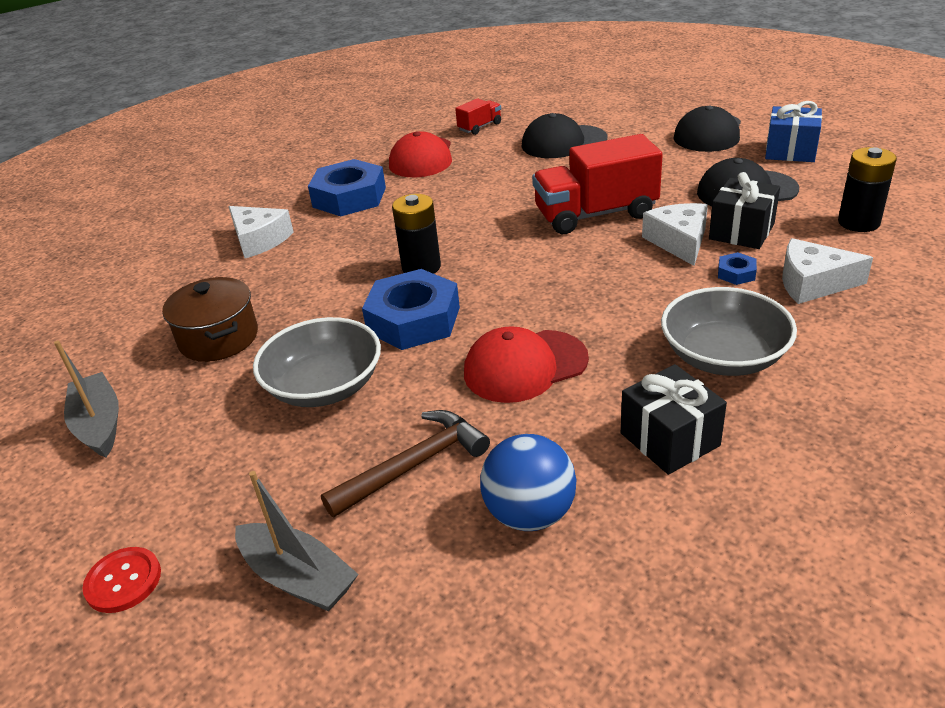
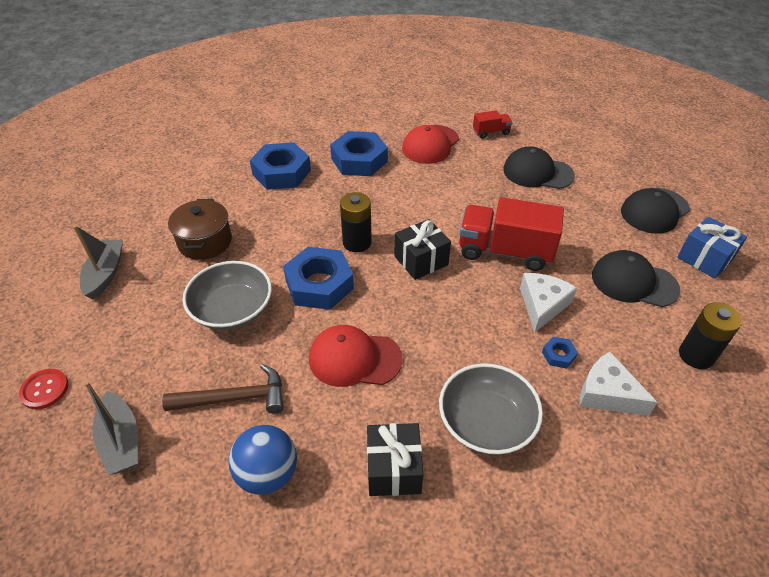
camera: 25 degrees right, 10 degrees up
(259, 240) = (281, 172): white cheese -> blue nut
(741, 231) = (596, 319): black gift -> black gift (421, 260)

